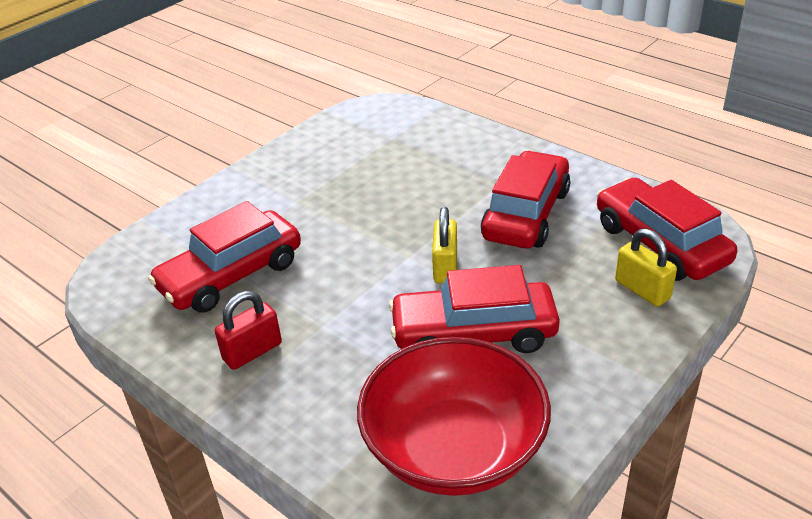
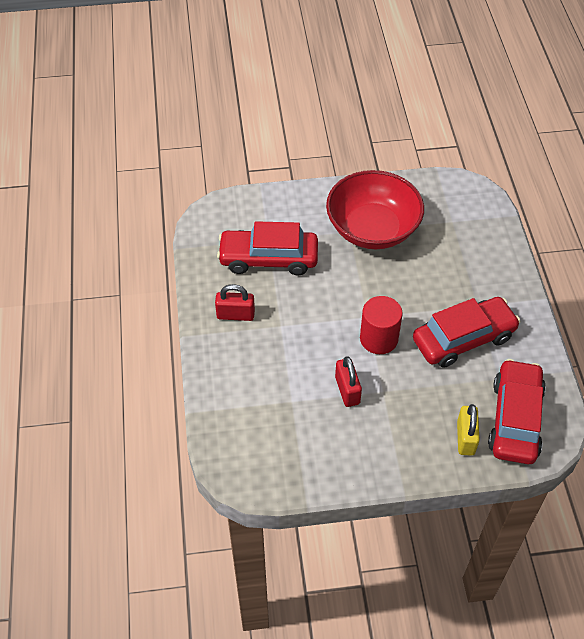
camera: 40 degrees right, 15 degrees up
(445, 267) = (378, 339): yellow padlock -> red cylinder
(454, 449) = (270, 442): red bowl -> red bowl (372, 229)
(473, 333) = (347, 390): red car -> red padlock

